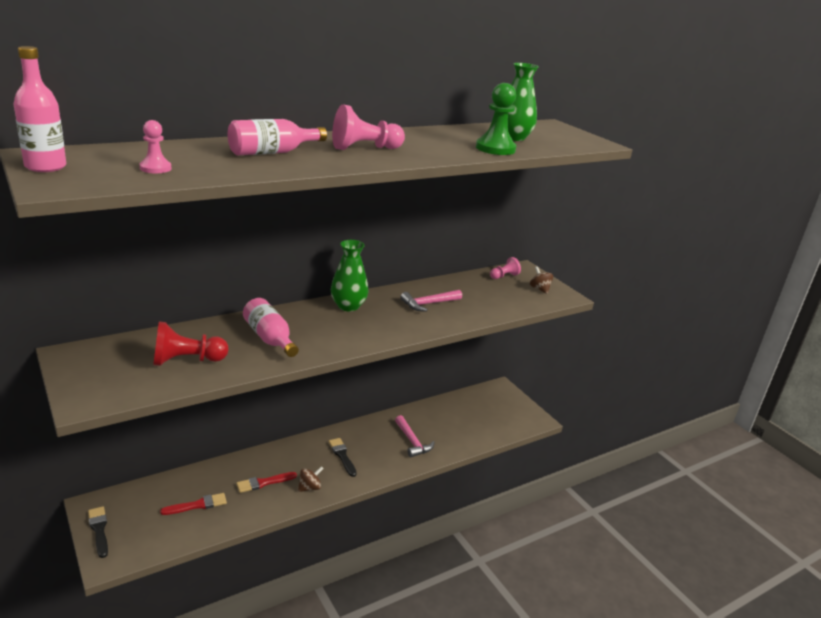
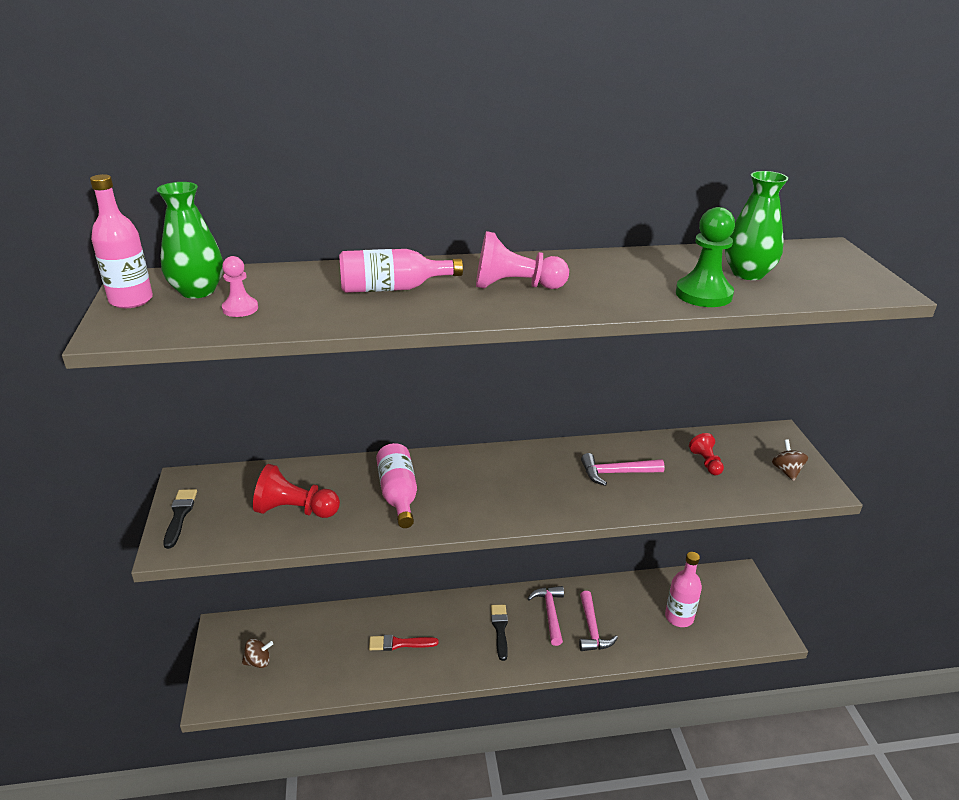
camera: 25 degrees right, 5 degrees up
(99, 530) = (218, 659): black brush -> black brush (180, 516)
(197, 505) = (321, 654): red brush -> none
(310, 487) = (447, 663): brown spinning top -> brown spinning top (258, 662)
(348, 306) = (512, 461): green vase -> green vase (197, 291)
(376, 437) = (550, 613): none -> pink hammer
(471, 422) = (679, 617): none -> pink bottle
(486, 290) = (706, 462): none -> red pawn
(504, 276) = (743, 443): pink pawn -> none

